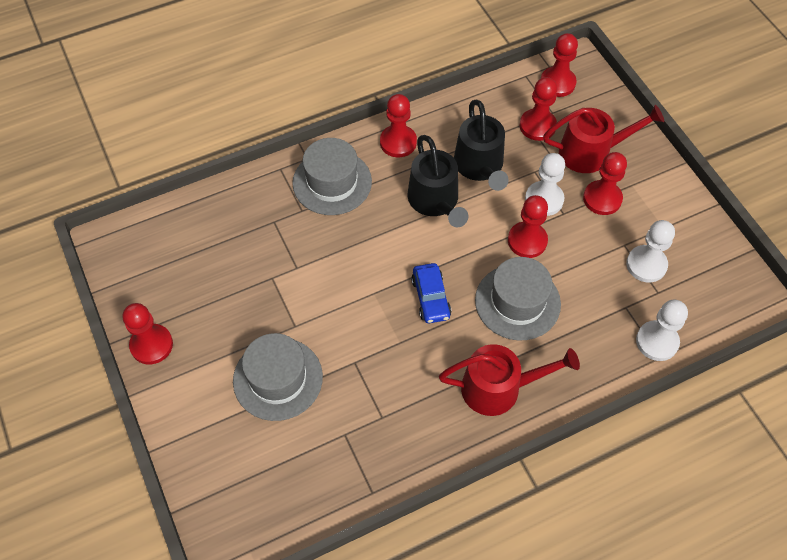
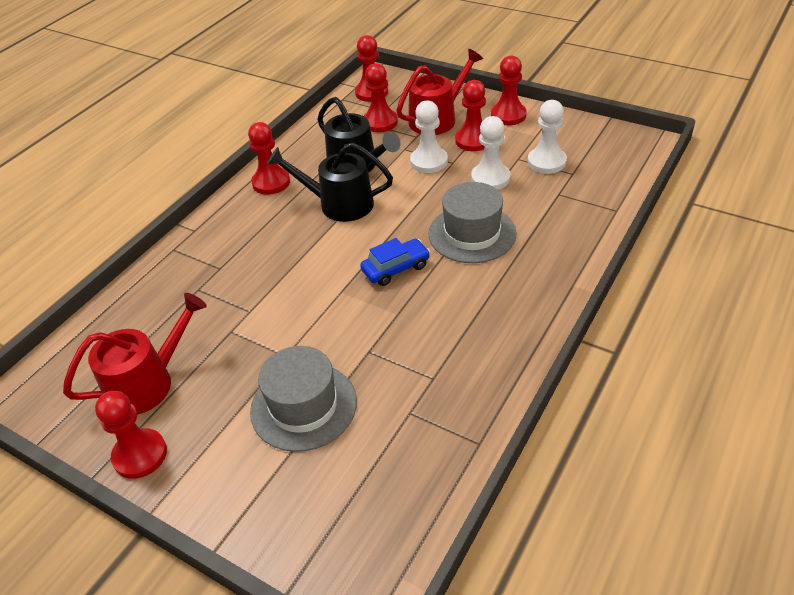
camera: 30 degrees left, 15 degrees down
(332, 182) = (232, 235): grey hat -> none
(430, 298) = (396, 268): blue car -> blue car turned 75 degrees counterclockwise
(435, 201) = (339, 204): black watering can -> black watering can turned 150 degrees clockwise
(498, 388) = (514, 298): red watering can -> red watering can (147, 383)
(527, 241) = (441, 192): red pawn -> red pawn (508, 115)
(657, 341) = (604, 202): white pawn -> white pawn (490, 178)

